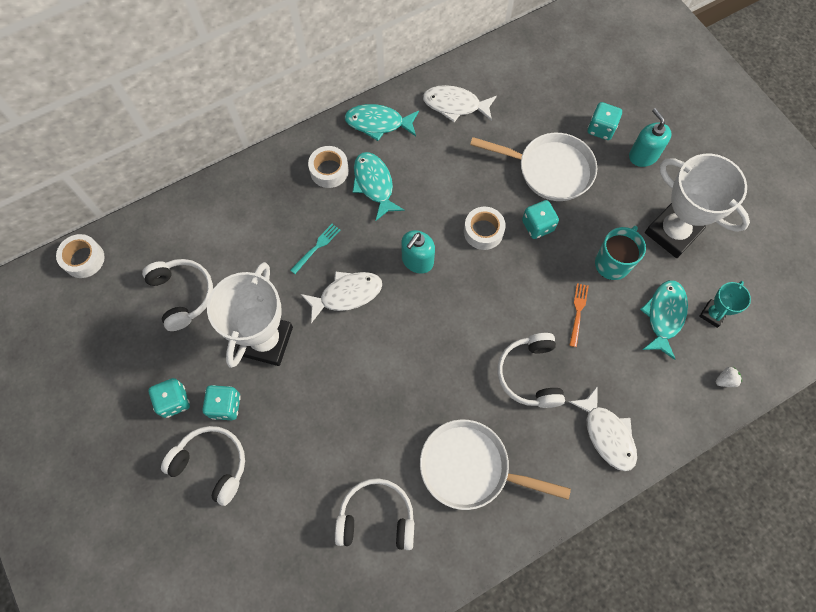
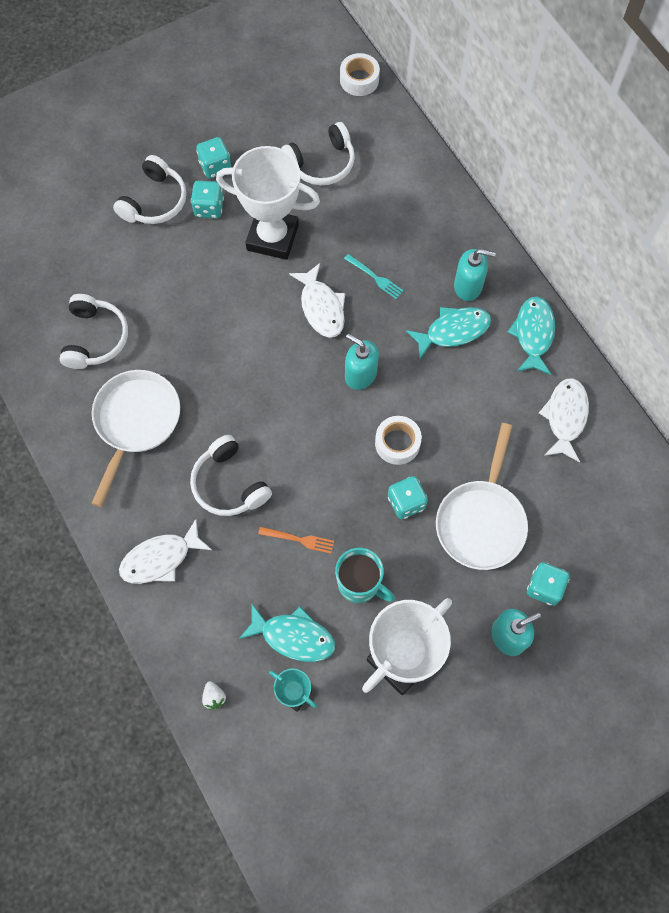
camera: 90 degrees right, 0 degrees up
(329, 171) = (468, 286): white tape -> turquoise soap dispenser
(530, 374) = (229, 484): white headphones -> white headphones turned 120 degrees counterclockwise

